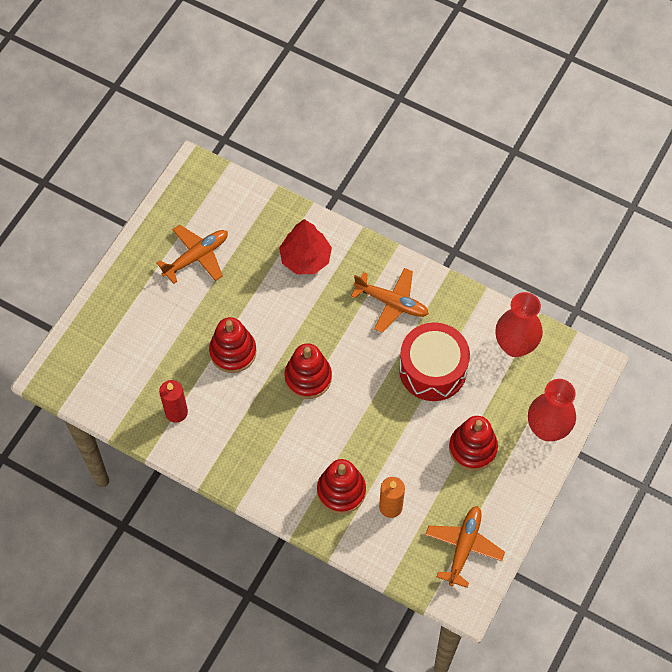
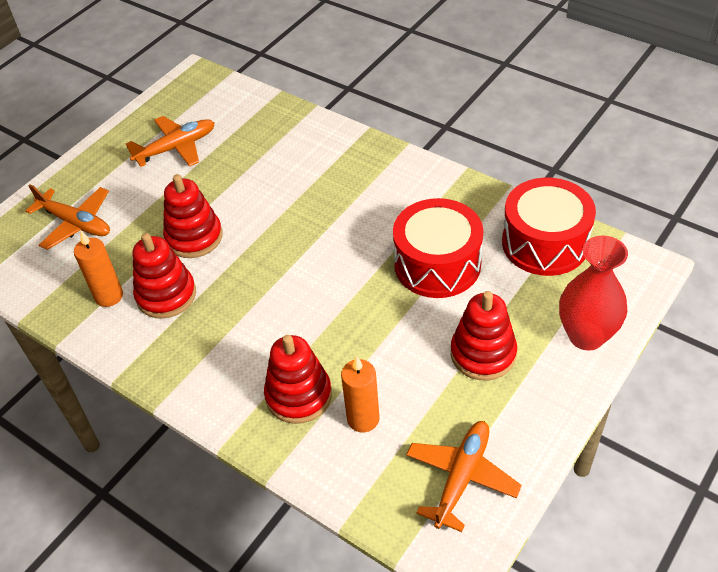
camera: 10 degrees right, 15 degrees down
(176, 412) = (109, 296): red candle -> orange candle
(305, 258) = (299, 152): red tree -> none
(308, 377) = (279, 266): red stacking toy -> red stacking toy (166, 295)
(392, 303) = (394, 196): orange plane -> orange plane (76, 223)
(515, 345) = (545, 243): red vase -> red drum

